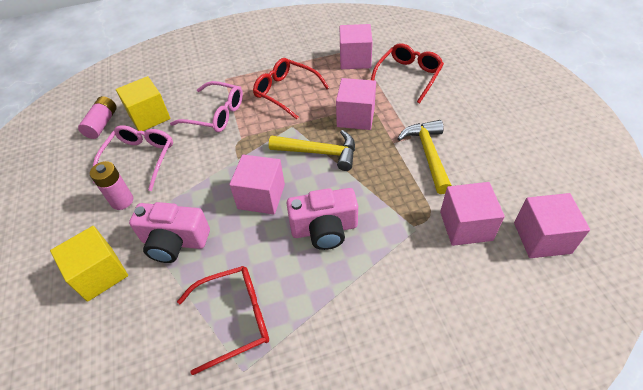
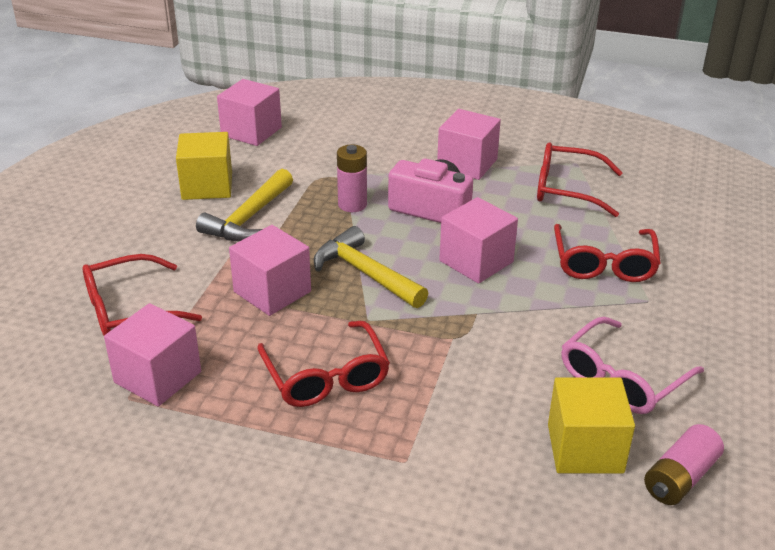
camera: 150 degrees left, 15 degrees down
(100, 274) = (701, 270): yellow cube -> yellow cube (207, 186)
(122, 201) = (662, 332): pink battery -> pink battery (352, 205)
(174, 241) = (604, 263): pink camera -> red glasses
(215, 114) = (467, 395): pink glasses -> none
(466, 226) = (299, 160): pink cube -> pink cube (467, 164)

